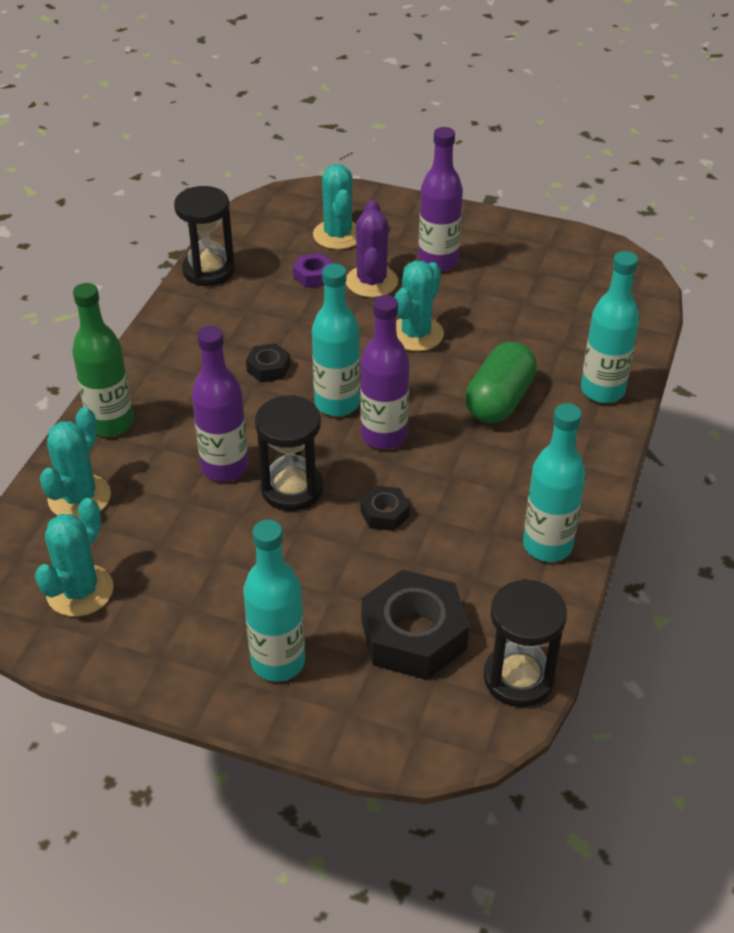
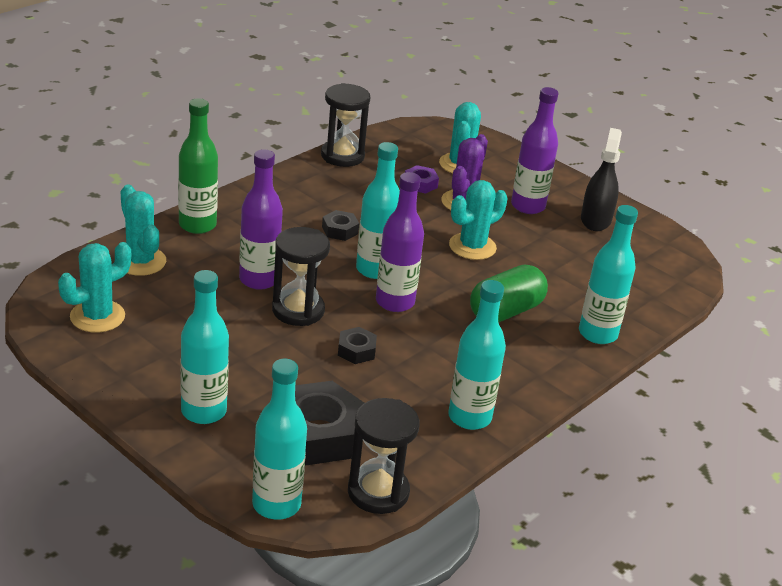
camera: 20 degrees right, 10 degrees down
(79, 497) = (140, 261): turquoise cactus -> turquoise cactus turned 75 degrees counterclockwise
(429, 742) = (276, 504): none -> turquoise bottle
(513, 252) = (595, 220): none -> black spray bottle

